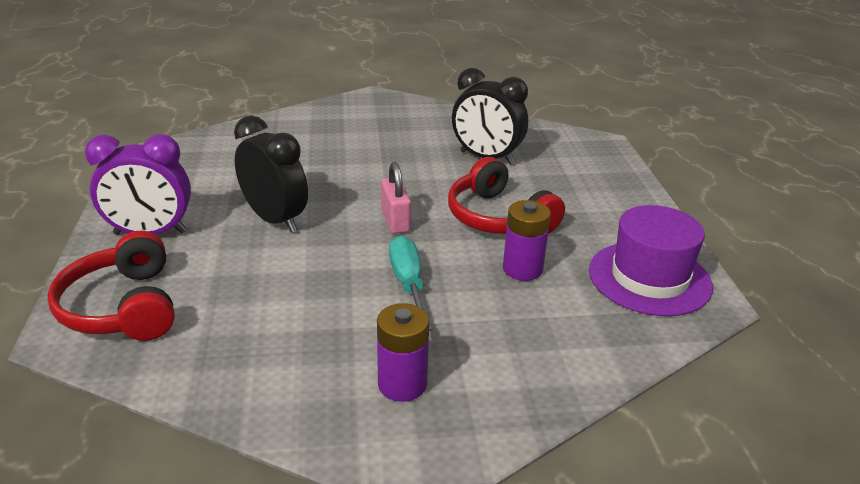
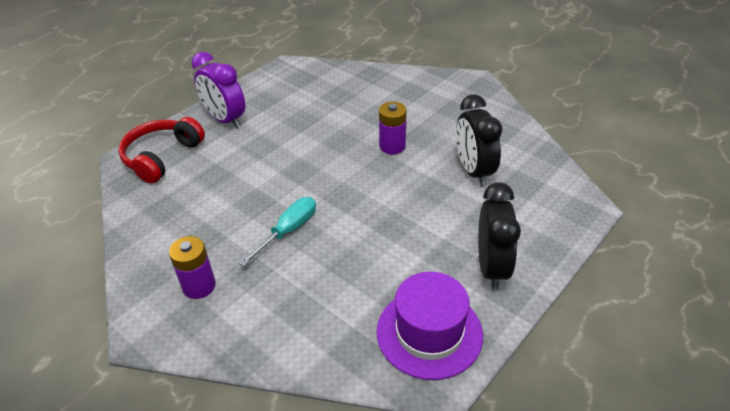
camera: 50 degrees right, 10 degrees up
(275, 220) = (287, 145): black clock -> black clock (492, 268)
(395, 221) = (344, 185): pink padlock -> none
(498, 217) = (406, 221): red headphones -> none
(522, 269) = (362, 267): purple battery -> purple battery (392, 146)

